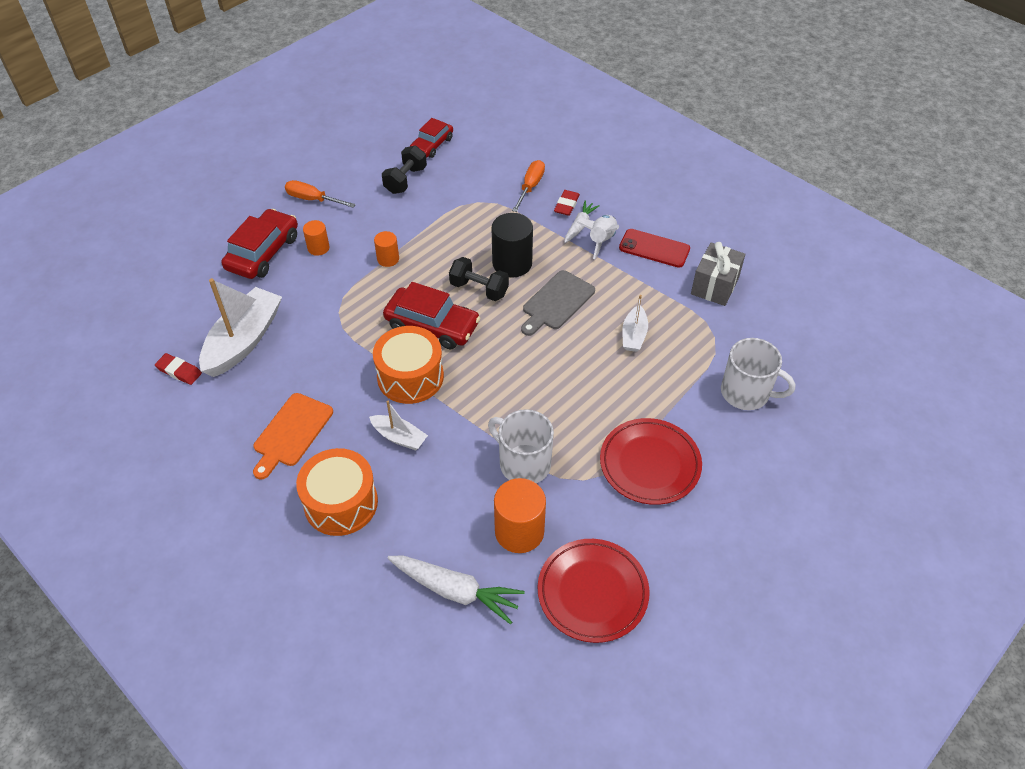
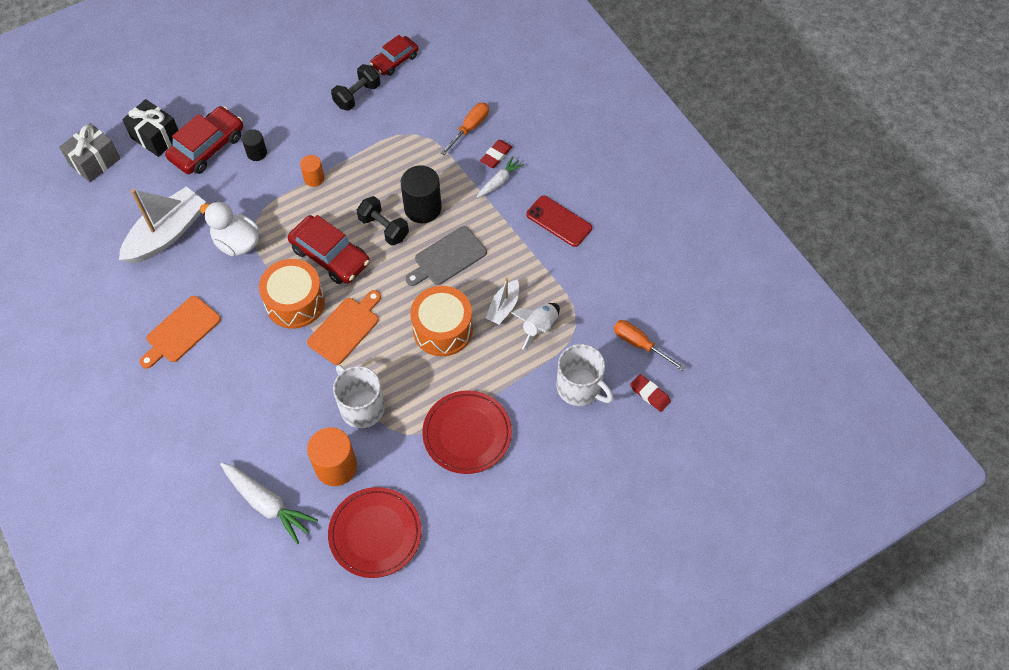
camera: 15 degrees right, 10 degrees up
(179, 371) = (106, 251): red eraser -> red eraser (650, 394)
(203, 254) = (156, 137): none -> black gift
(312, 199) = (267, 99): orange screwdriver -> orange screwdriver (639, 344)
(318, 248) = (257, 153): orange cylinder -> black cylinder
(325, 333) = (237, 243): none -> white duck
(341, 503) = (202, 405): orange drum -> orange drum (442, 329)
(399, 437) = (267, 357): white boat -> none
(475, 390) = (345, 328): none -> orange cutting board
(601, 240) = (513, 201): white rocket -> white rocket (539, 327)
(714, 286) = (598, 273): grey gift -> grey gift (95, 162)

